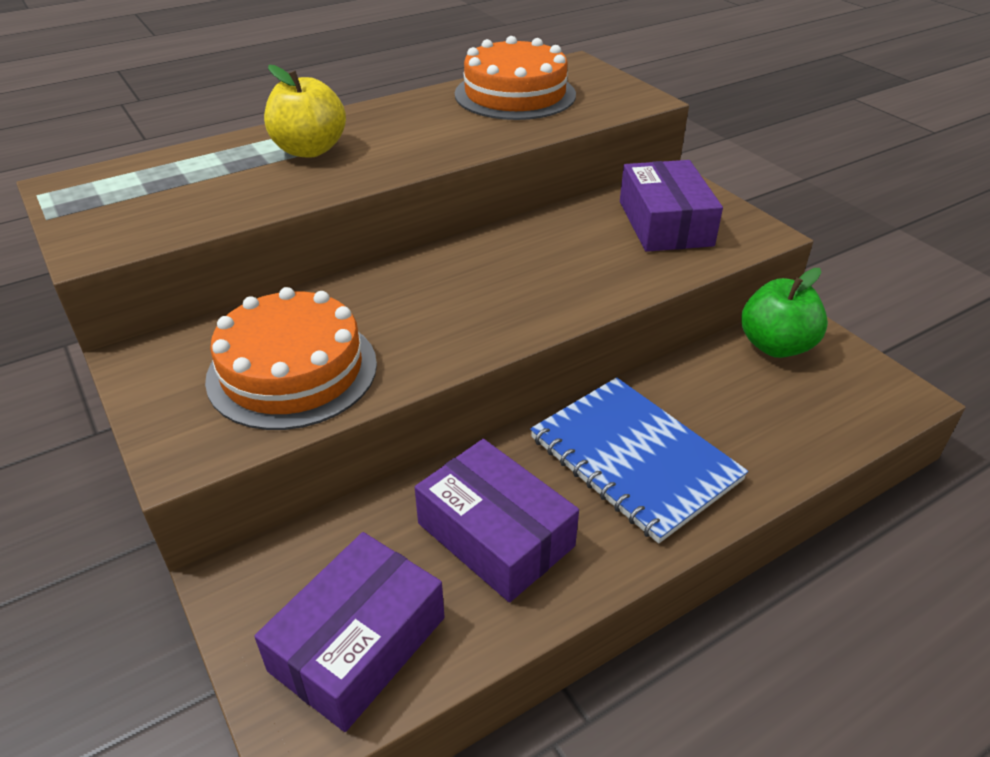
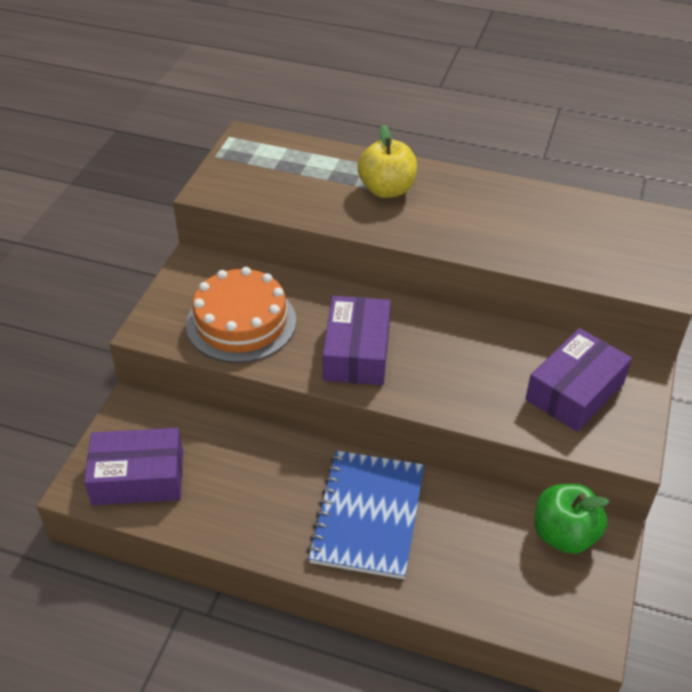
camera: 50 degrees right, 5 degrees up
(495, 534) = (250, 486): purple box -> purple box (357, 352)
(515, 94) = (577, 223): orange cake -> none

